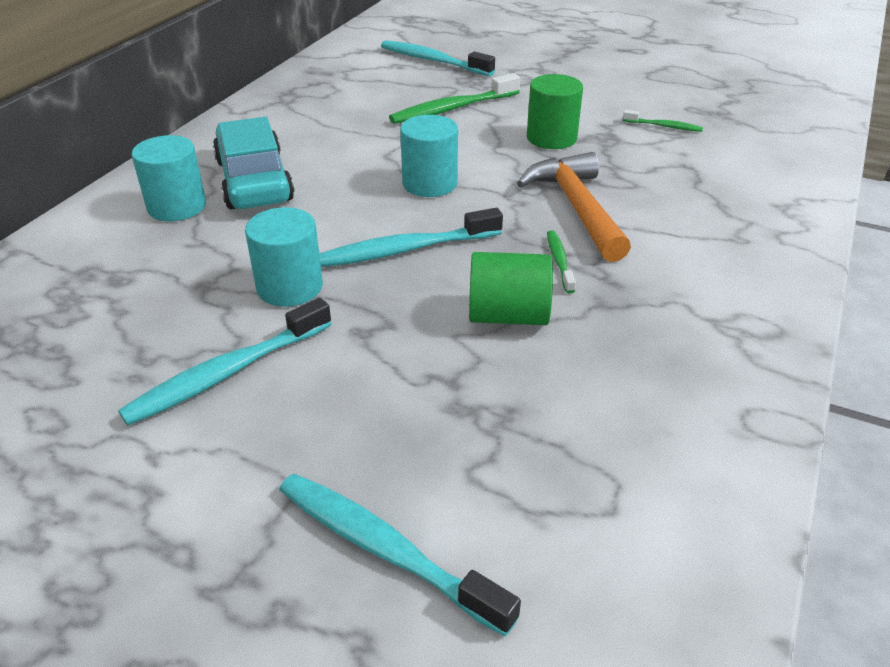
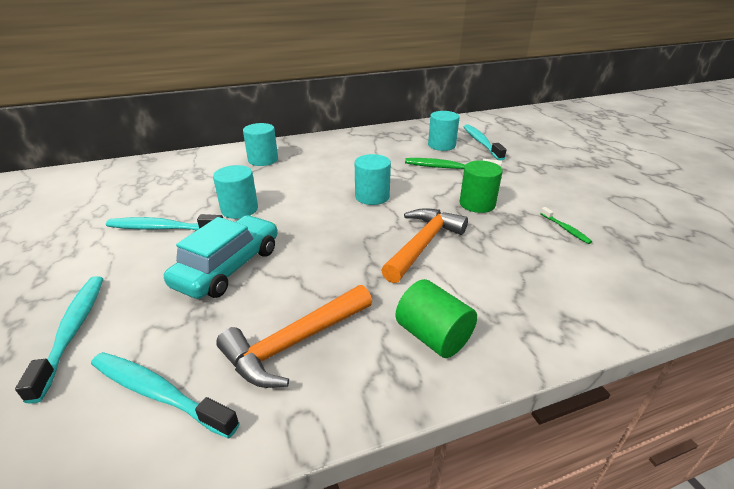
camera: 45 degrees right, 5 degrees down
(254, 180) = (306, 162): turquoise car -> turquoise car (228, 267)
(393, 82) = (441, 145): none -> turquoise cylinder
(406, 250) = (307, 219): turquoise toothbrush -> turquoise toothbrush (158, 393)
(508, 316) = (291, 274): green cylinder -> green cylinder (433, 336)
(559, 261) = (363, 264): green toothbrush -> none
(638, 371) = (294, 343): none -> orange hammer

